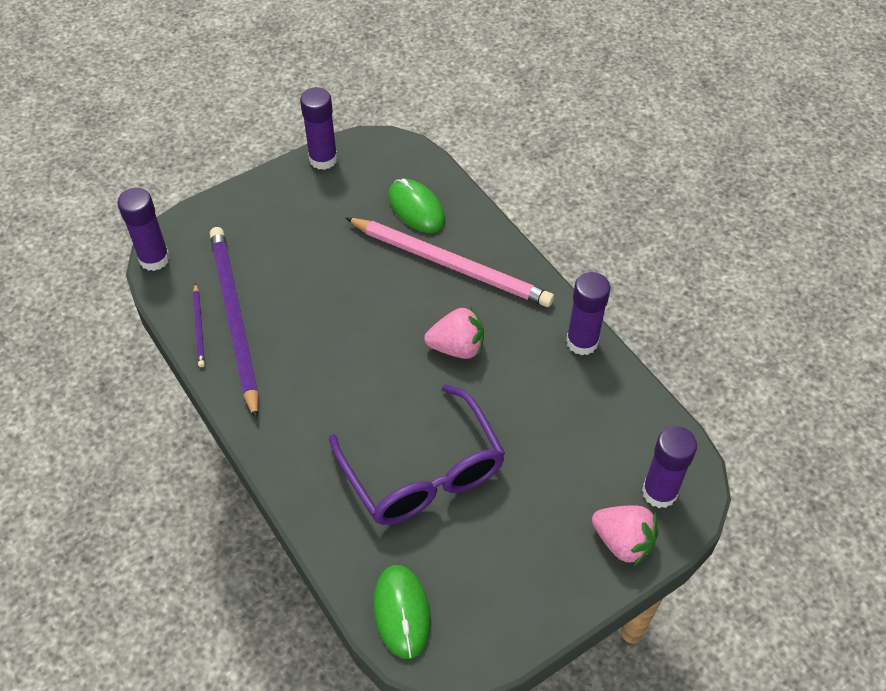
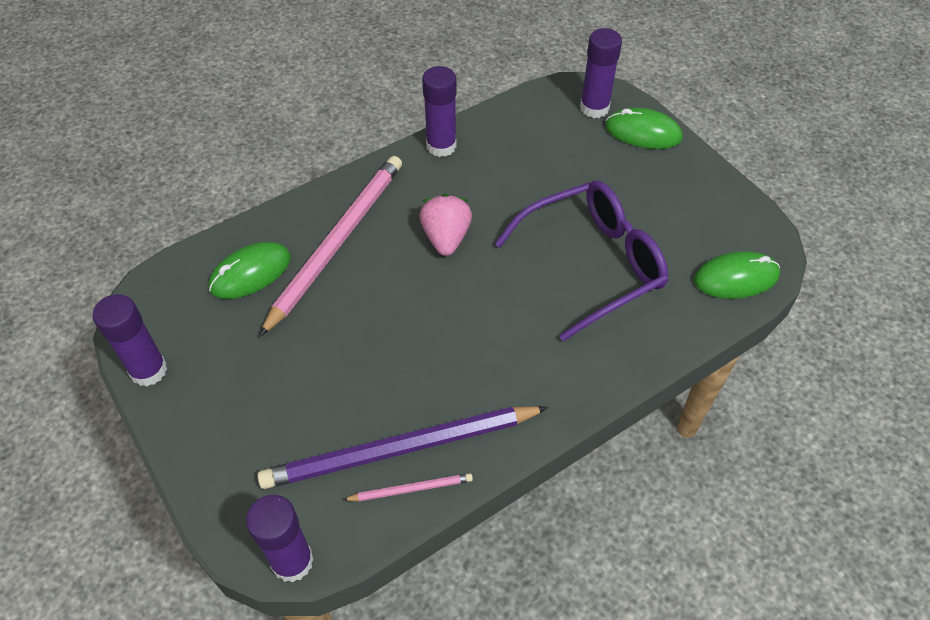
camera: 90 degrees left, 0 degrees up
(199, 327) = (411, 489): purple pencil -> pink pencil
(623, 542) = (643, 132): pink strawberry -> green mouse

